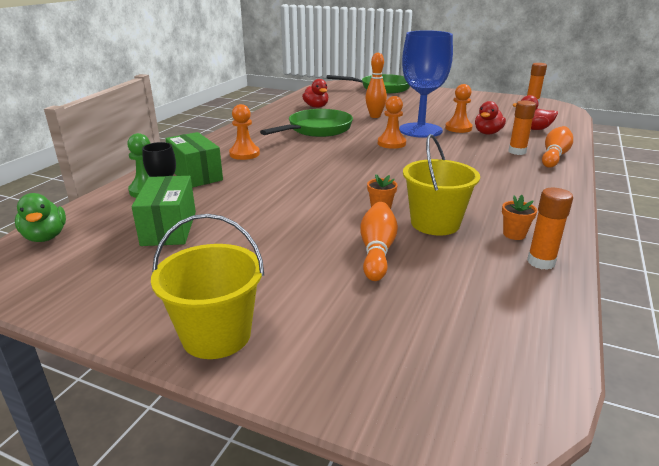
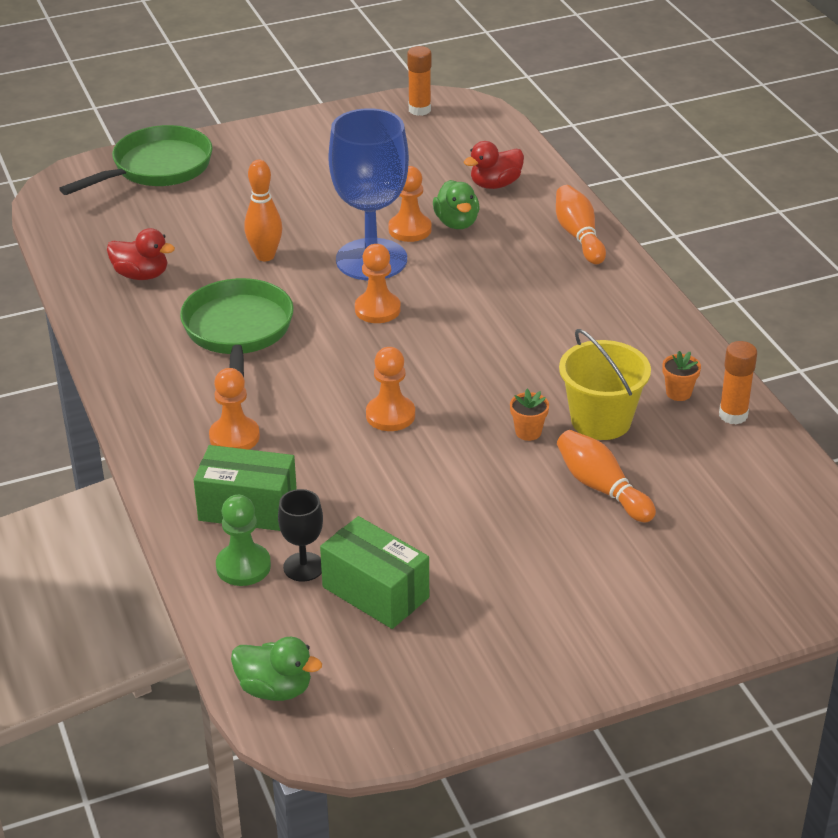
camera: 45 degrees left, 10 degrees up
(216, 335) = (614, 648): yellow bucket -> none
(323, 174) = (390, 415): none -> orange pawn
(487, 133) = (456, 223): red duck -> green duck
(517, 152) = (533, 248): orange glue stick -> none

